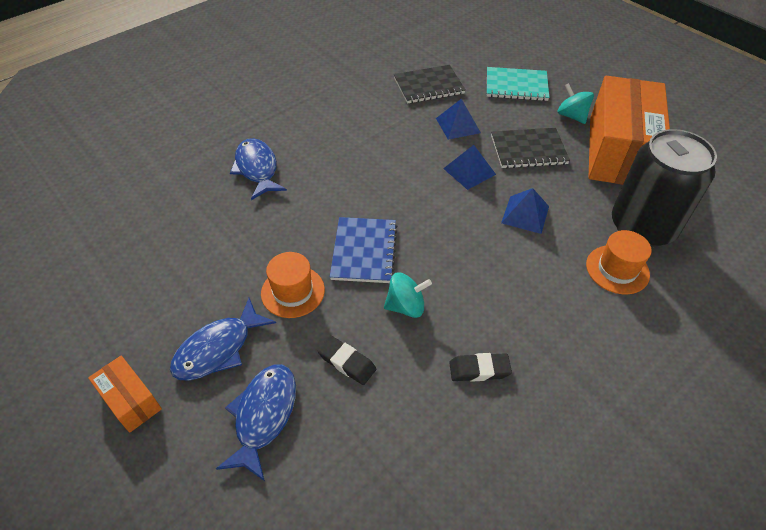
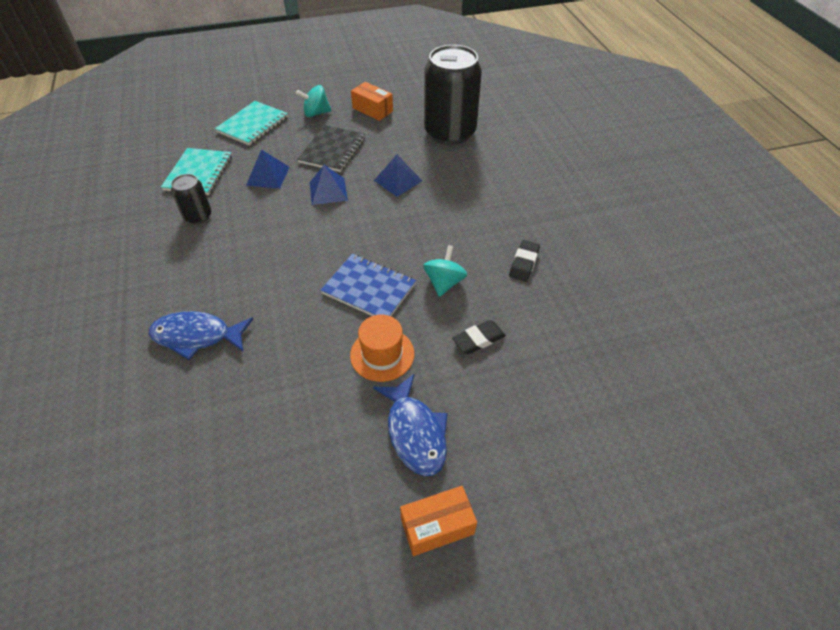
camera: 65 degrees left, 0 degrees up
(264, 416) = (503, 414): blue fish -> none
(379, 109) = (198, 216): none -> black can
(428, 86) = (198, 173): black notebook -> turquoise notebook
(617, 269) = (478, 160): orange hat -> none
(618, 151) = (372, 109): orange box -> orange box, size x0.44

